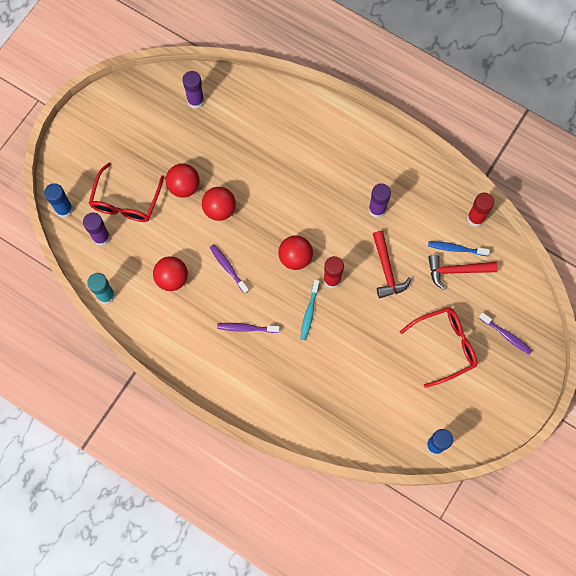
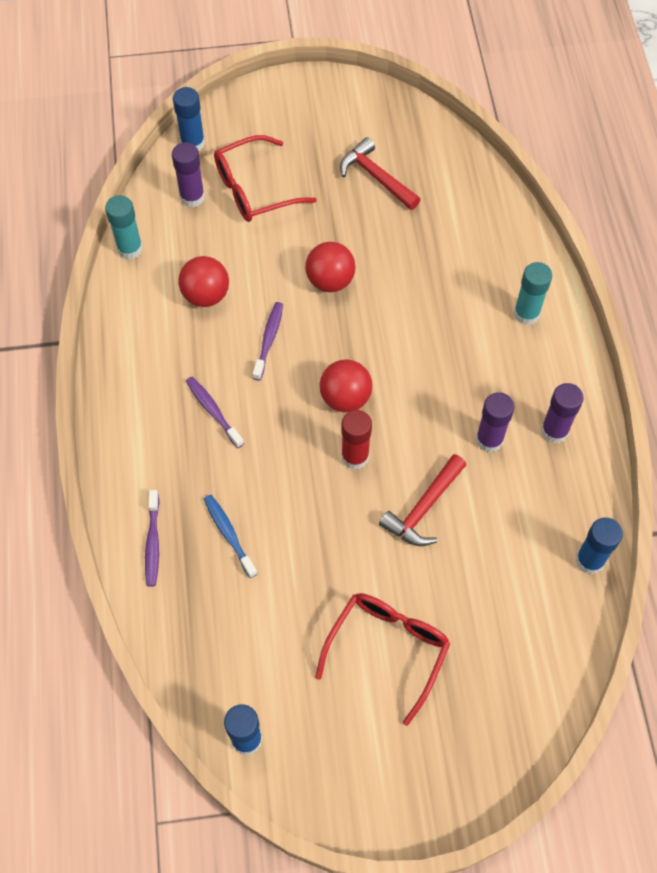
camera: 50 degrees right, 10 degrees down
(184, 186) = (323, 228): red ball -> none
(195, 101) = (433, 167): purple glue stick -> purple glue stick (554, 431)
(309, 312) = (291, 463): turquoise toothbrush -> none
(324, 132) = (526, 314): none -> turquoise glue stick
(444, 346) = (387, 650): red glasses -> red glasses turned 90 degrees counterclockwise
(456, 248) = (527, 567): blue toothbrush -> blue toothbrush (229, 534)
(456, 271) = (499, 590): red hammer -> red hammer (376, 177)
(475, 218) = (589, 560): red glue stick -> blue glue stick
(506, 335) = (471, 718): purple toothbrush -> purple toothbrush (153, 543)

